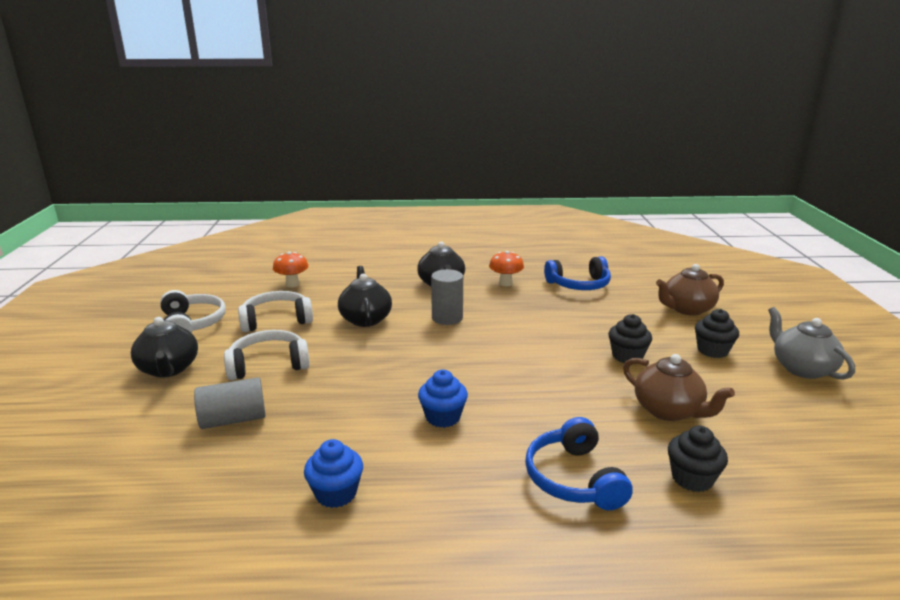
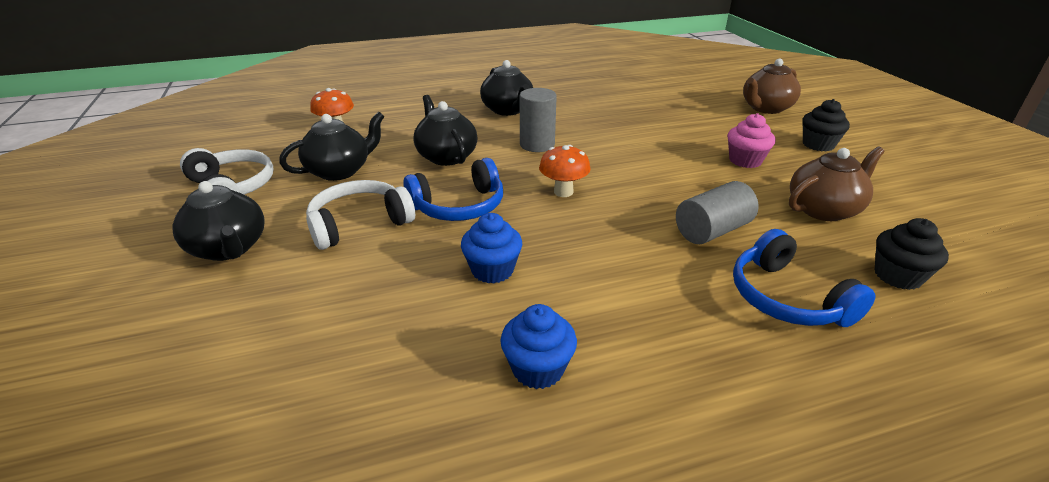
camera: 15 degrees left, 10 degrees up
(233, 419) = (352, 298): grey cylinder -> grey cylinder (712, 231)
(276, 320) = (340, 171): white headphones -> black teapot
(443, 417) = (603, 253): blue cupcake -> blue cupcake (492, 270)
(505, 283) = (575, 102): orange mushroom -> orange mushroom (563, 192)
(579, 285) = (649, 96): blue headphones -> blue headphones (459, 206)
(627, 356) = (745, 160): black cupcake -> pink cupcake
(668, 410) = (823, 209): brown teapot -> brown teapot turned 60 degrees counterclockwise
(801, 368) = (906, 151): grey teapot -> none

